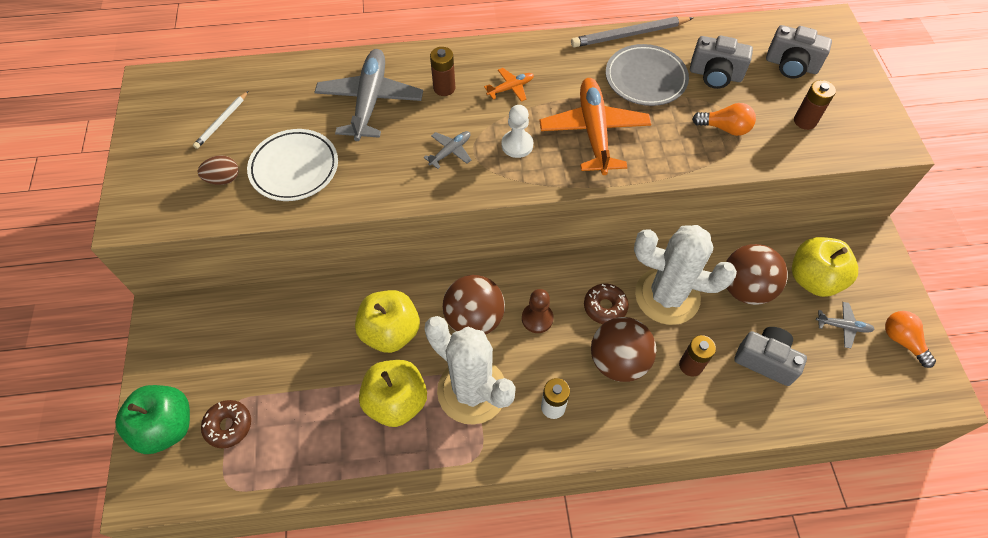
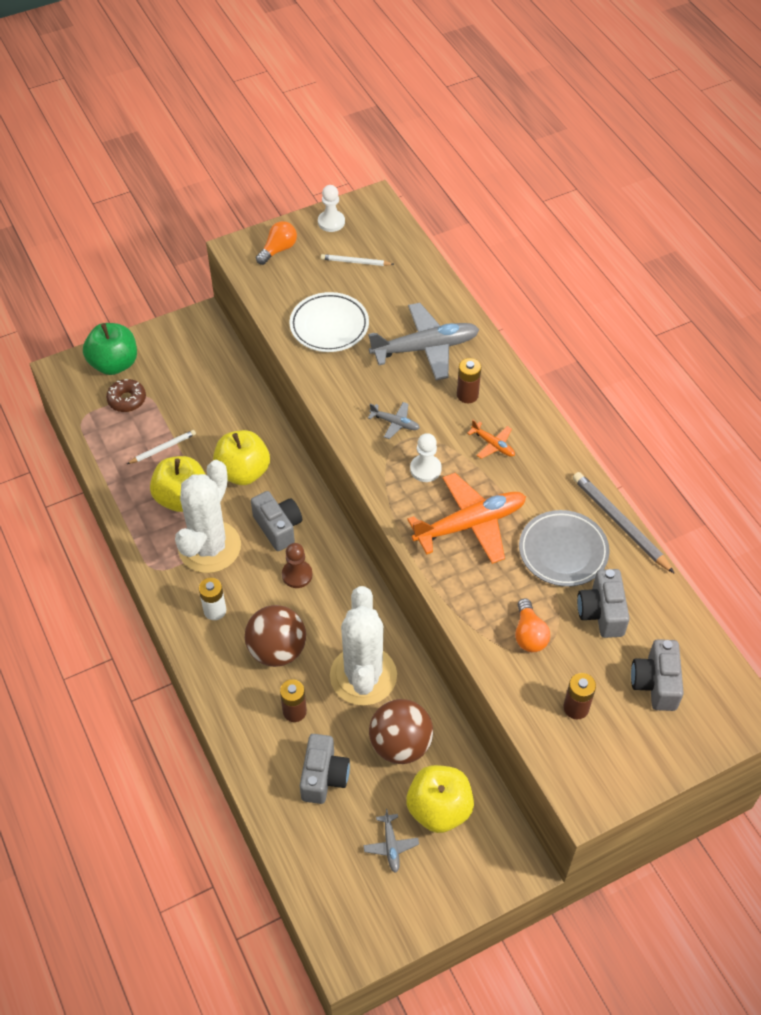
camera: 70 degrees right, 5 degrees down
(151, 125) = (331, 222): none -> white pawn
(223, 179) = (299, 287): brown egg -> none
(319, 404) = (163, 448): none -> white pencil
(474, 319) = (278, 527): brown ball -> grey camera
(605, 307) = (330, 626): brown donut -> none
(902, 341) = (396, 907): orange light bulb -> orange light bulb (278, 250)

